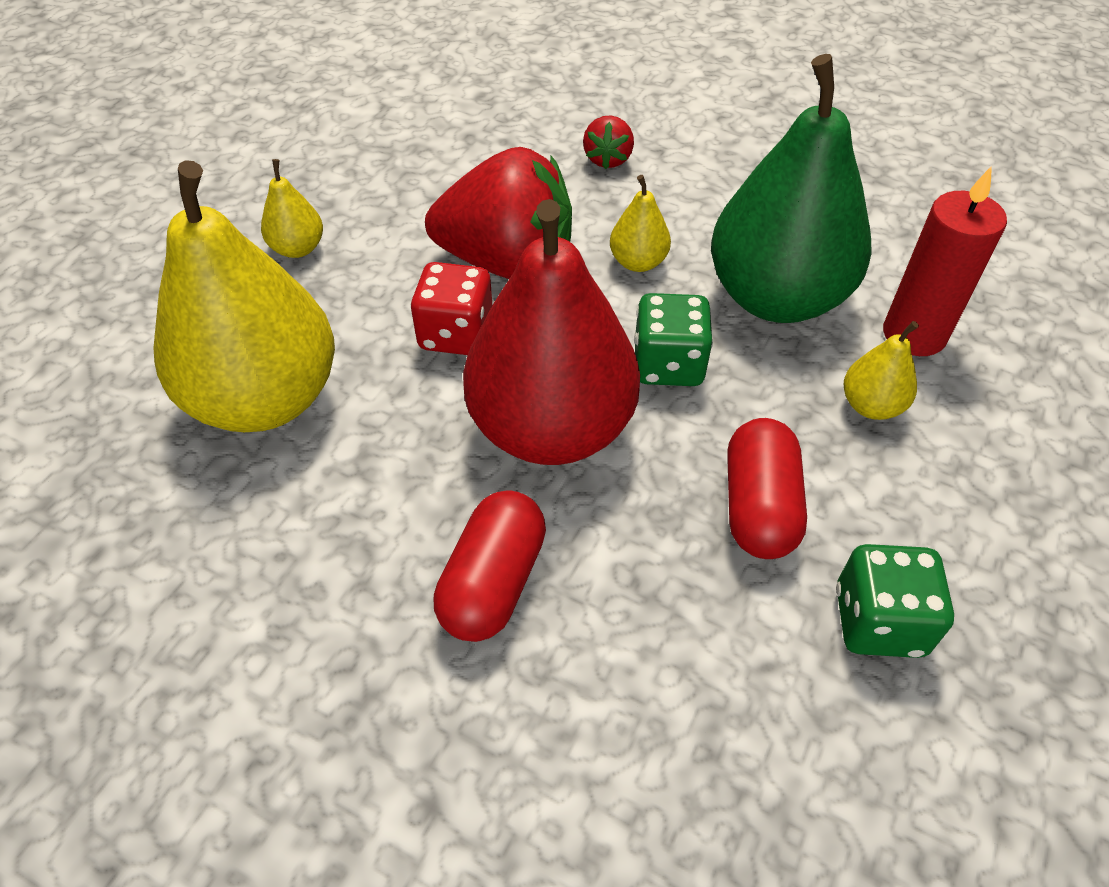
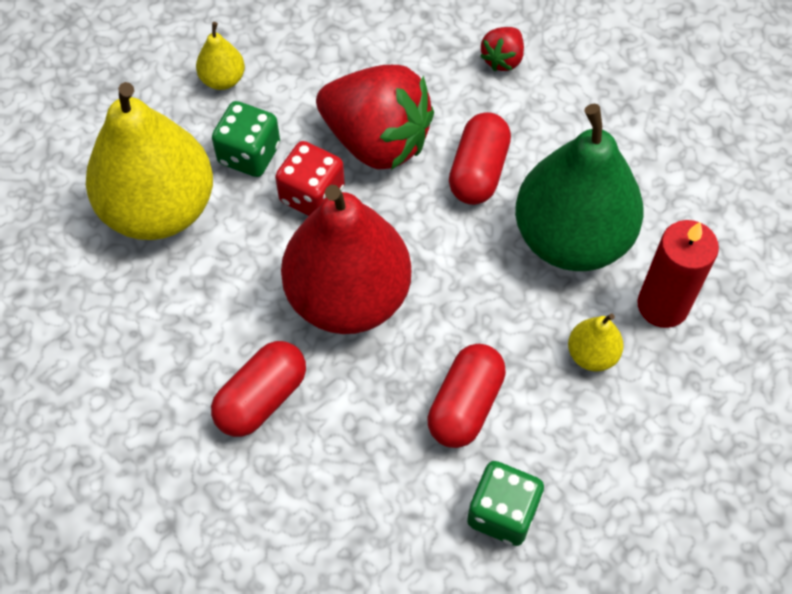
camera: 20 degrees right, 10 degrees up
(638, 262) = (478, 171): yellow pear -> red capsule
(668, 365) = (457, 271): green dice -> green dice (249, 154)

